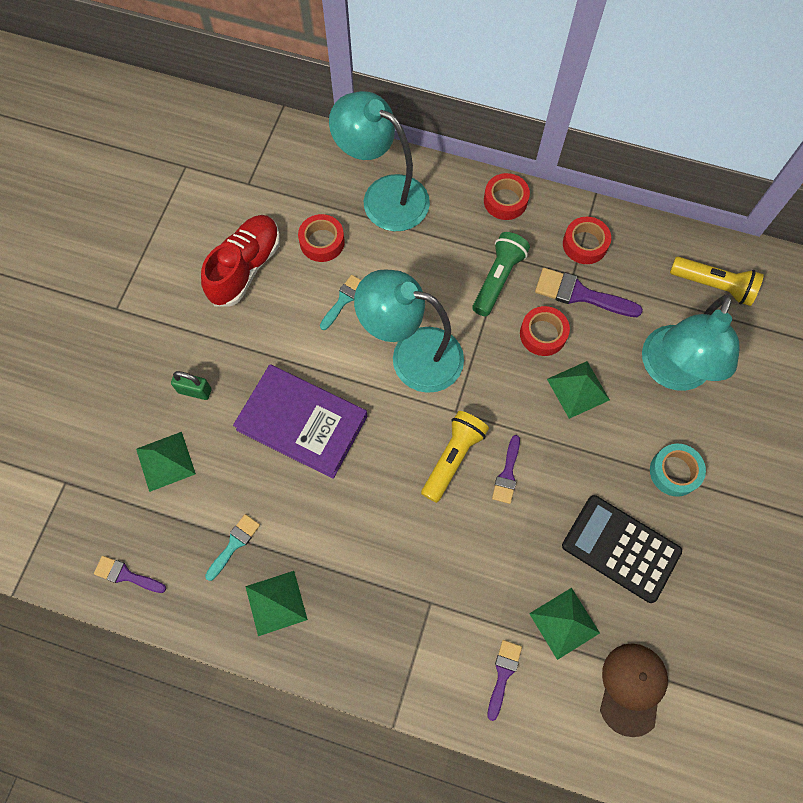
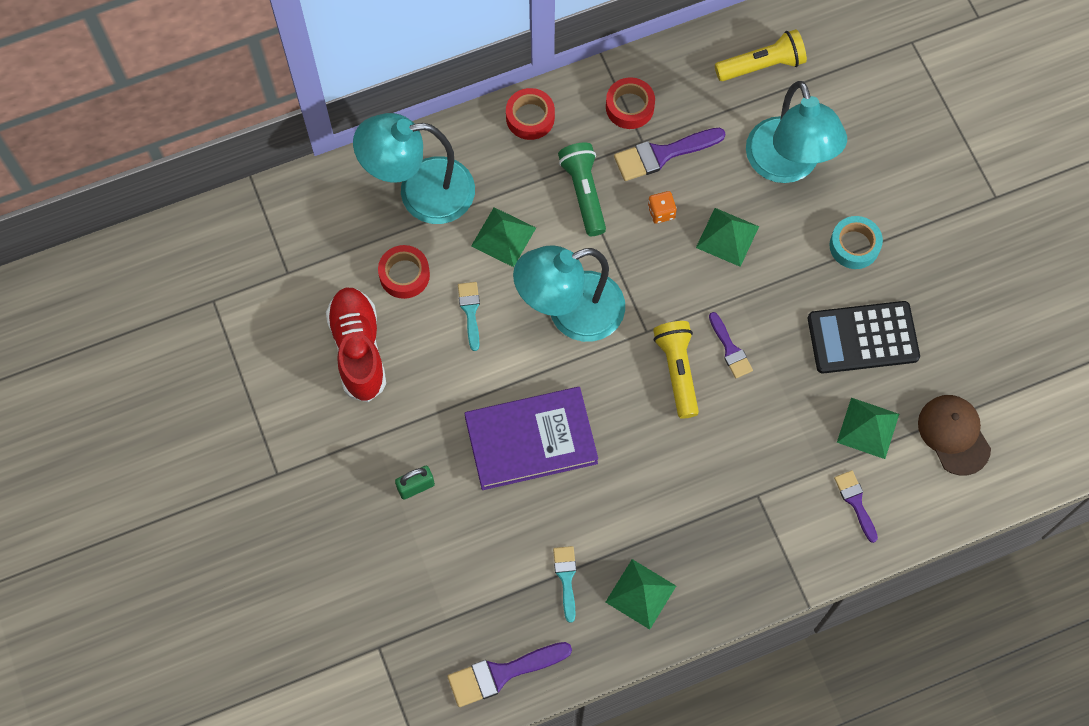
camera: 40 degrees left, 0 degrees up
(126, 575) = (502, 673): purple brush -> purple brush, size x1.63
(165, 461) = (447, 562): green pyramid -> green pyramid (503, 237)
(543, 334) = (661, 212): red tape -> orange dice

